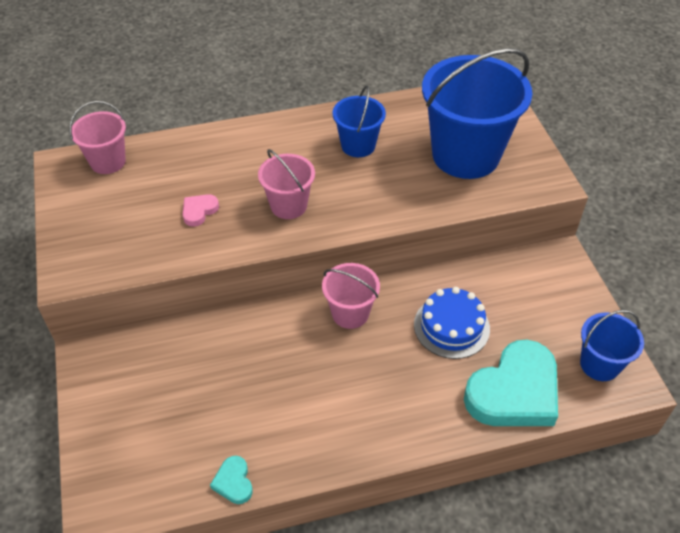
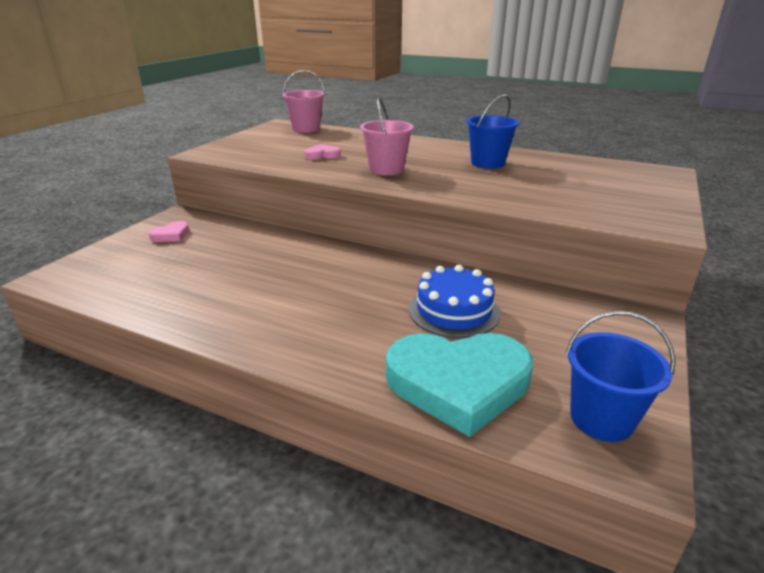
camera: 40 degrees right, 20 degrees down
(124, 389) = (171, 235): none -> pink heart
(233, 482) = (142, 307): turquoise heart -> none
(350, 313) = (374, 266): pink bucket -> none
(465, 155) = (584, 190): blue bucket -> none

